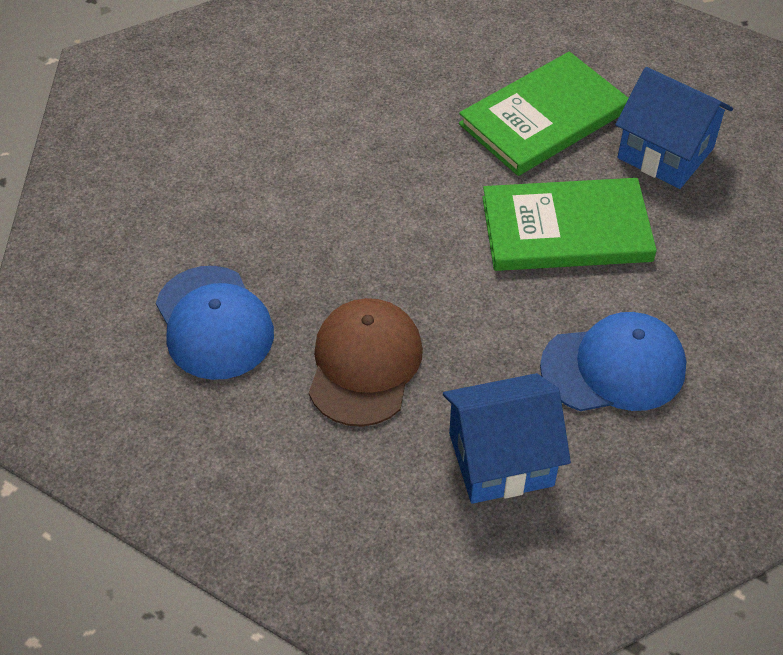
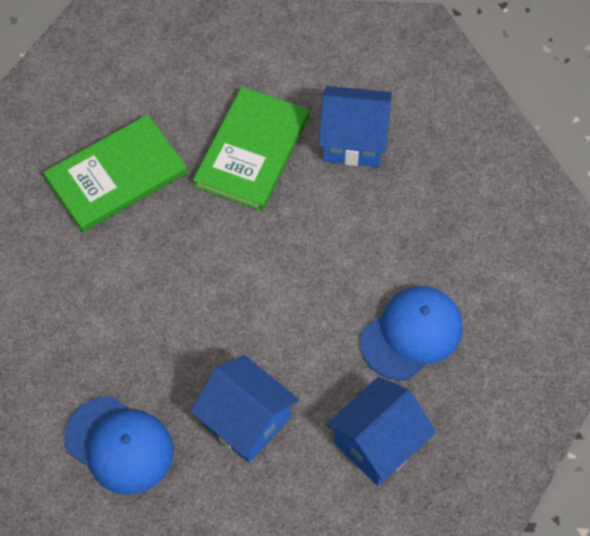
camera: 30 degrees left, 10 degrees up
(364, 364) = (246, 421): brown cap -> blue house
(566, 229) = (320, 239): green book -> green book (116, 176)

